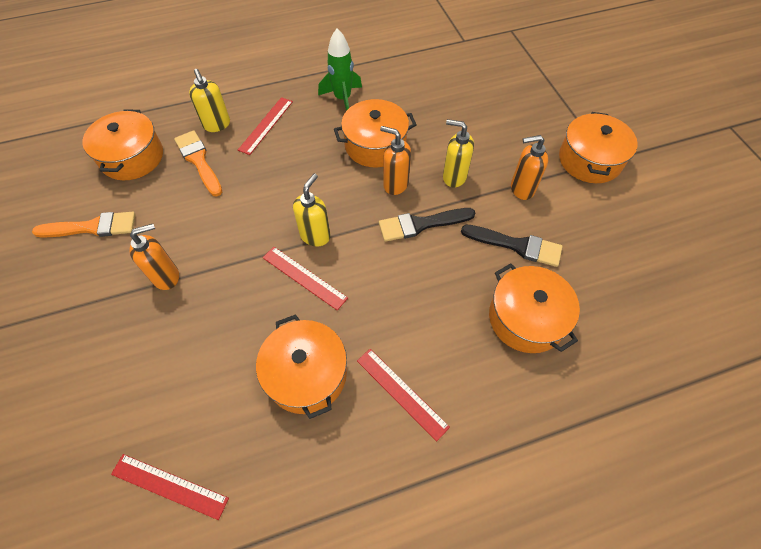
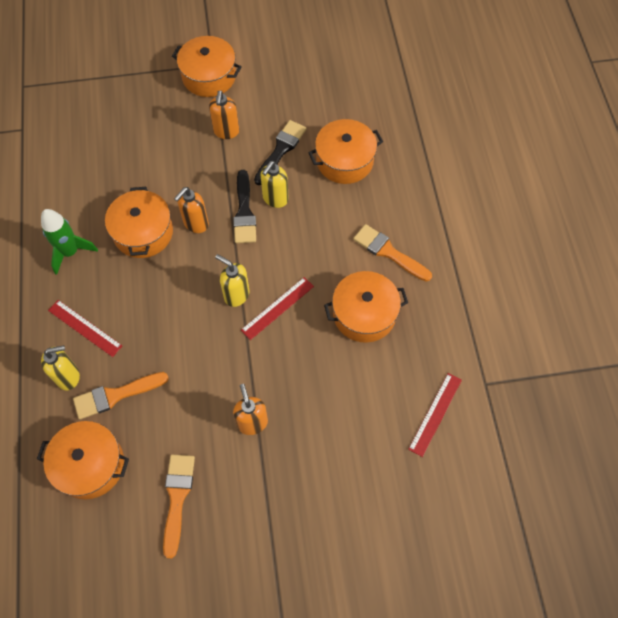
camera: 80 degrees left, 5 degrees up
(401, 393) = (388, 252): red ruler -> orange brush
(454, 177) = (200, 177): yellow soap dispenser -> yellow soap dispenser (275, 199)

